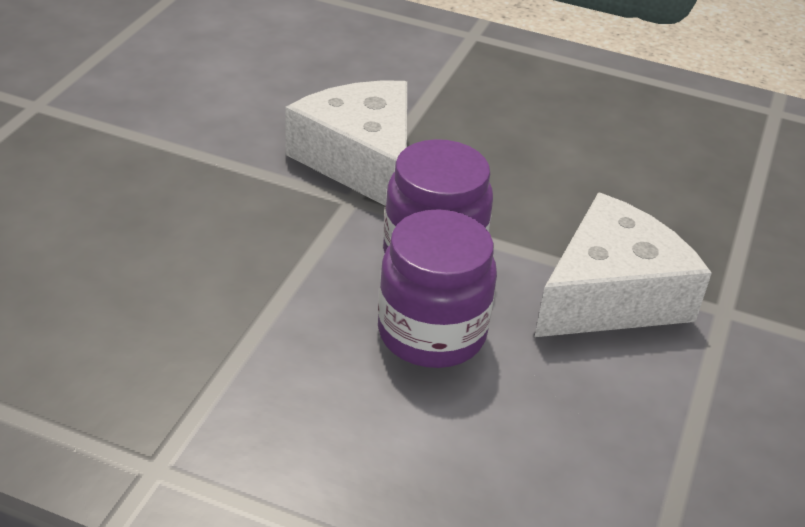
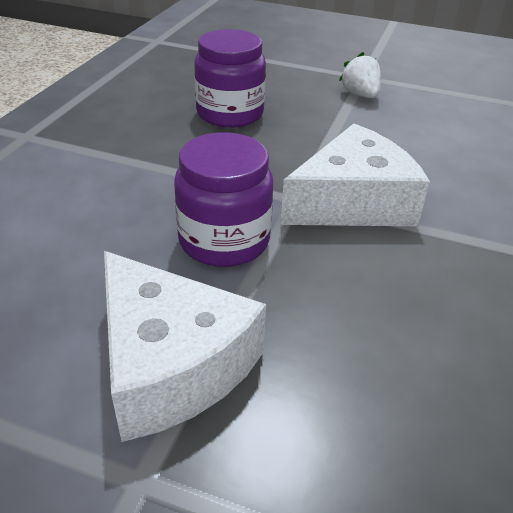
camera: 90 degrees right, 0 degrees up
(97, 116) = (360, 95): none -> white strawberry
(431, 333) = (125, 238): purple jar -> purple jar (230, 114)

